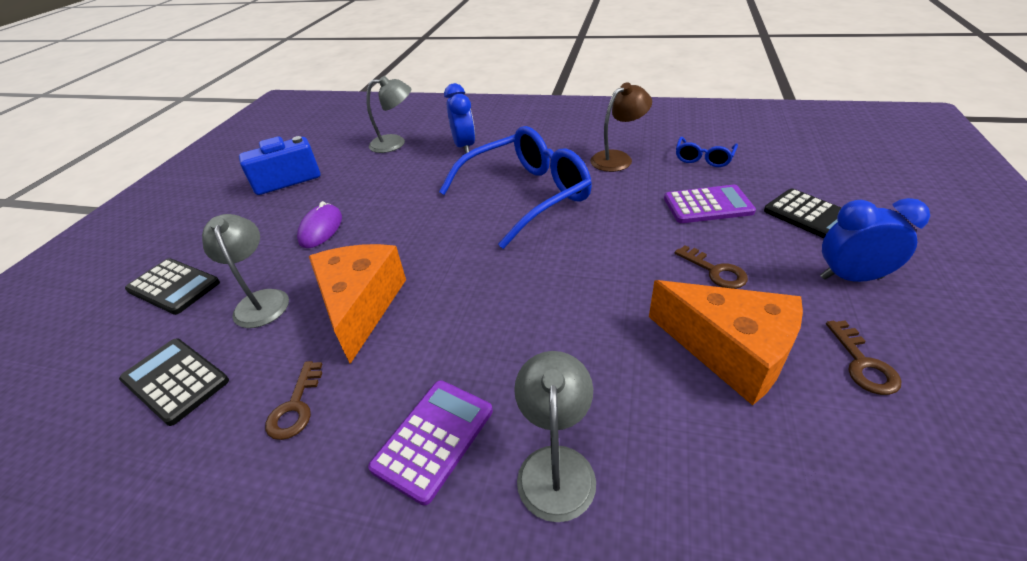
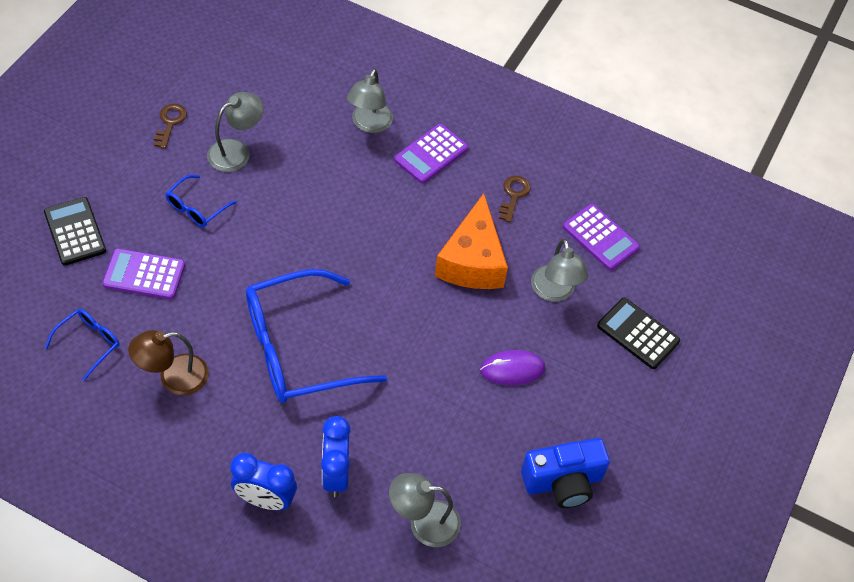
camera: 175 degrees left, 15 degrees up
(175, 381) = (600, 237): black calculator -> purple calculator
(321, 229) = (512, 369): purple mouse -> purple mouse turned 60 degrees clockwise
(715, 271) = (197, 208): brown key -> blue glasses
(730, 351) = (236, 151): orange cheese -> grey lamp
(850, 278) = (112, 173): blue clock -> blue clock (265, 499)

